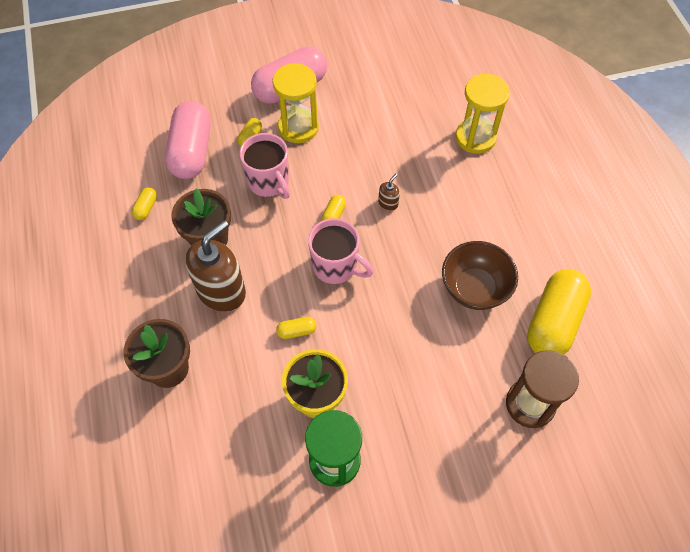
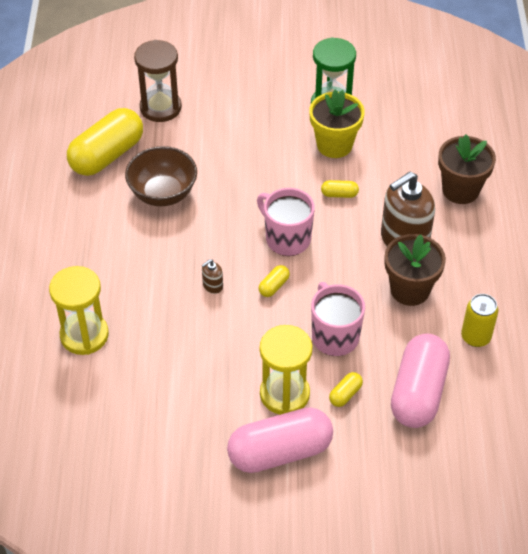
camera: 165 degrees left, 10 degrees down
(146, 208) = (475, 337): yellow capsule -> yellow can

